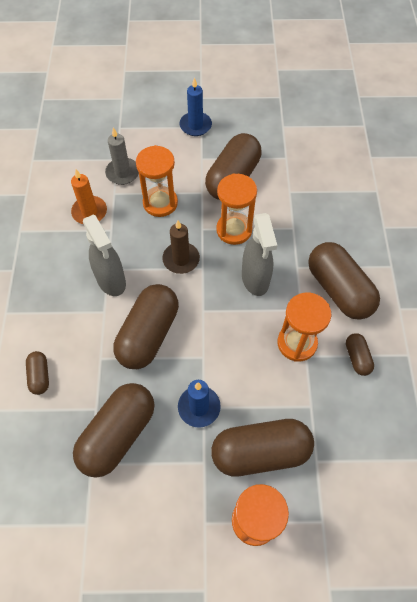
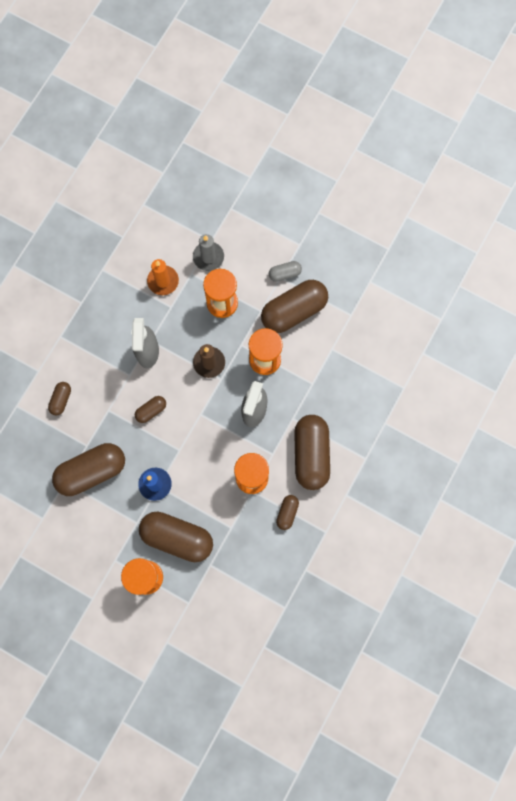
camera: 30 degrees right, 15 degrees up
(148, 334) = (151, 411): brown capsule -> brown capsule, size x0.47
(195, 125) = (295, 240): blue candle -> none
(203, 154) = (285, 274): none -> grey capsule

